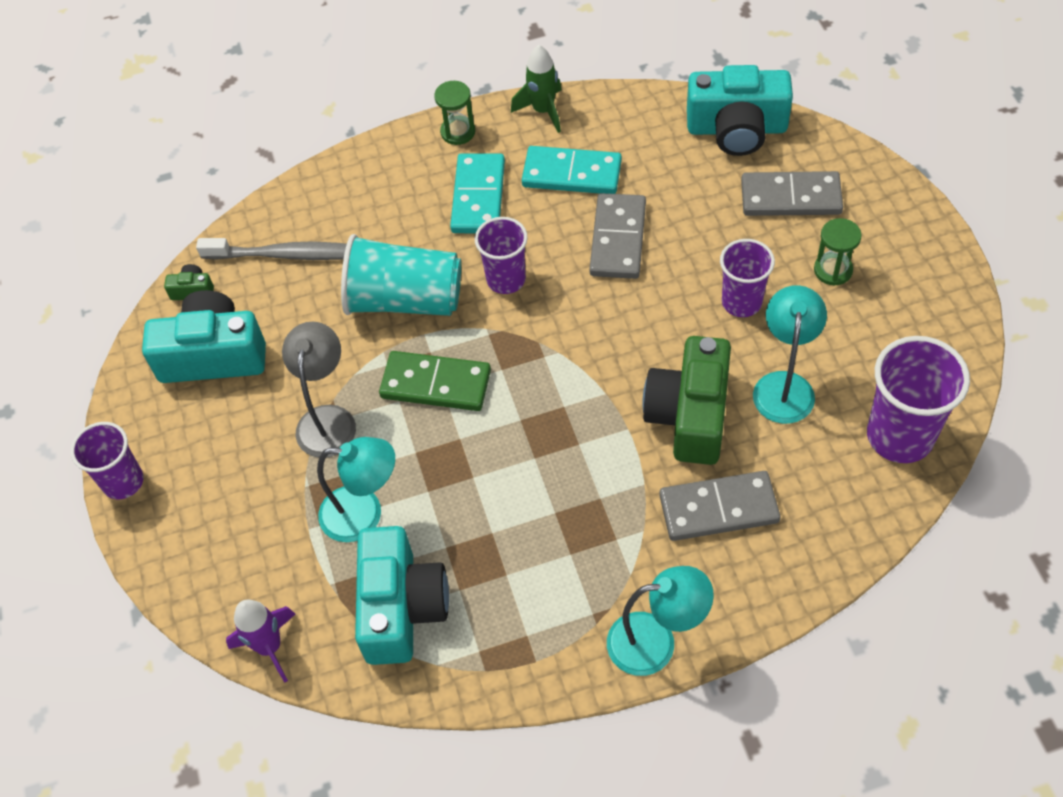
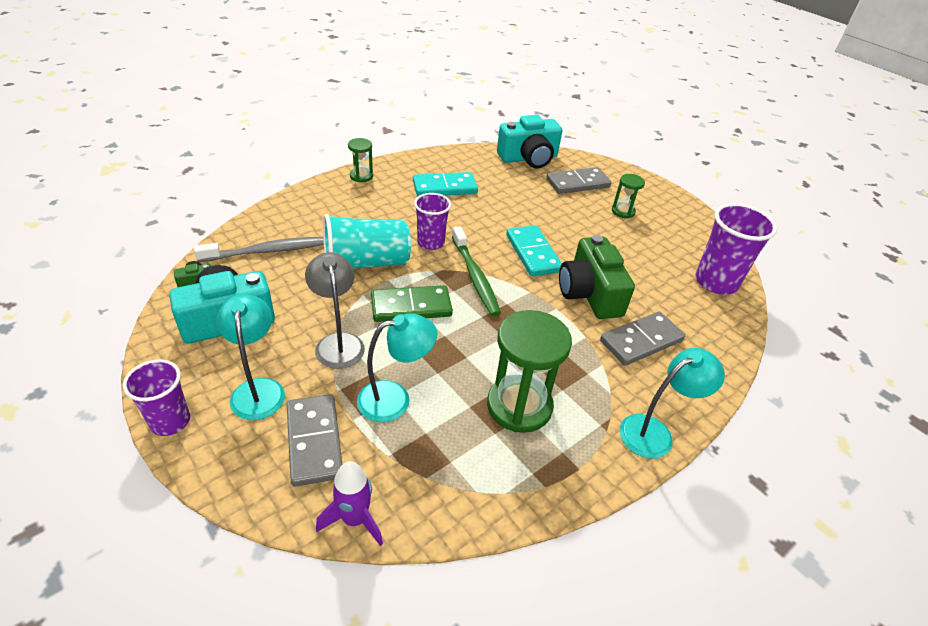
camera: 30 degrees left, 15 degrees down
(401, 607) = (455, 457): turquoise camera -> none
(478, 197) = (390, 205): turquoise domino -> turquoise domino (533, 253)
(505, 562) = (519, 406): none -> green hourglass
(541, 352) = (475, 277): none -> green toothbrush
(543, 111) = (411, 161): green rocket -> none
(618, 239) = (491, 214): grey domino -> grey domino (314, 441)
(741, 302) = (583, 233): purple cup -> none
(784, 385) = (635, 269): turquoise lamp -> turquoise lamp (258, 389)

